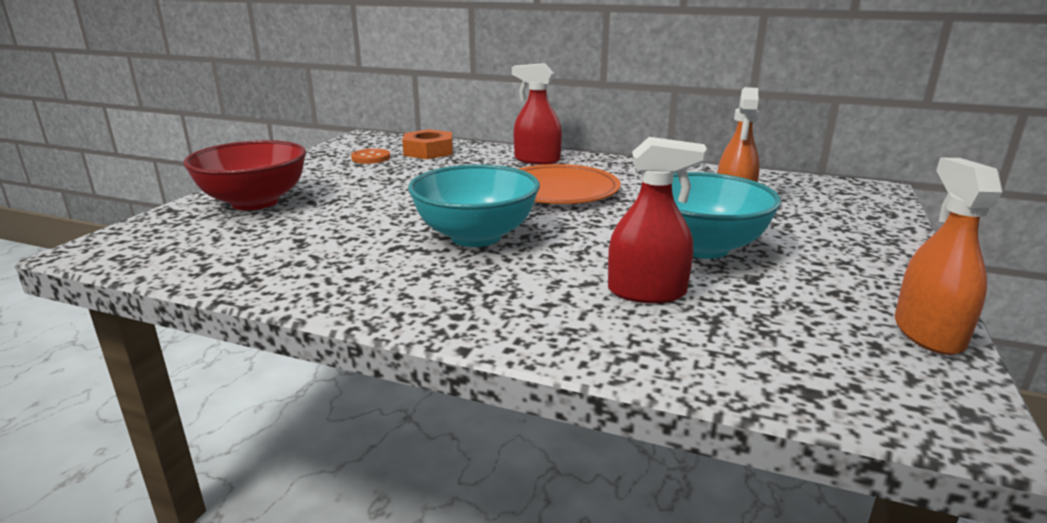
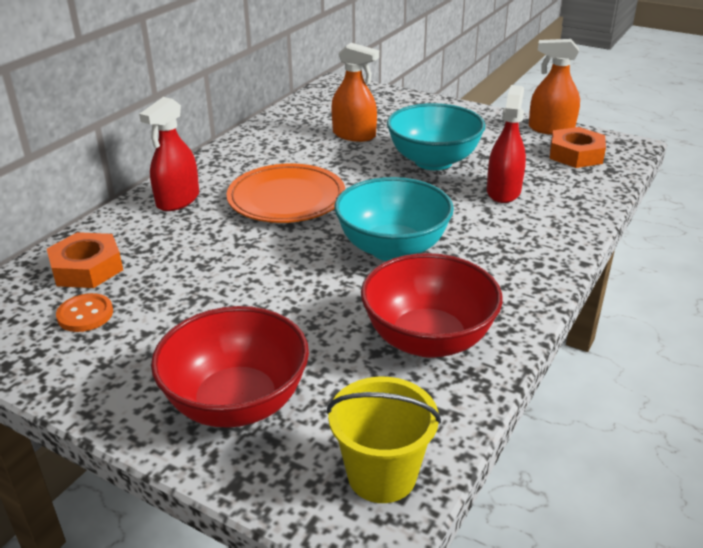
camera: 80 degrees left, 10 degrees up
(143, 249) = (382, 475): none -> yellow bucket
(311, 258) = (428, 339): none -> red bowl
(840, 355) = (576, 154): none -> orange nut

